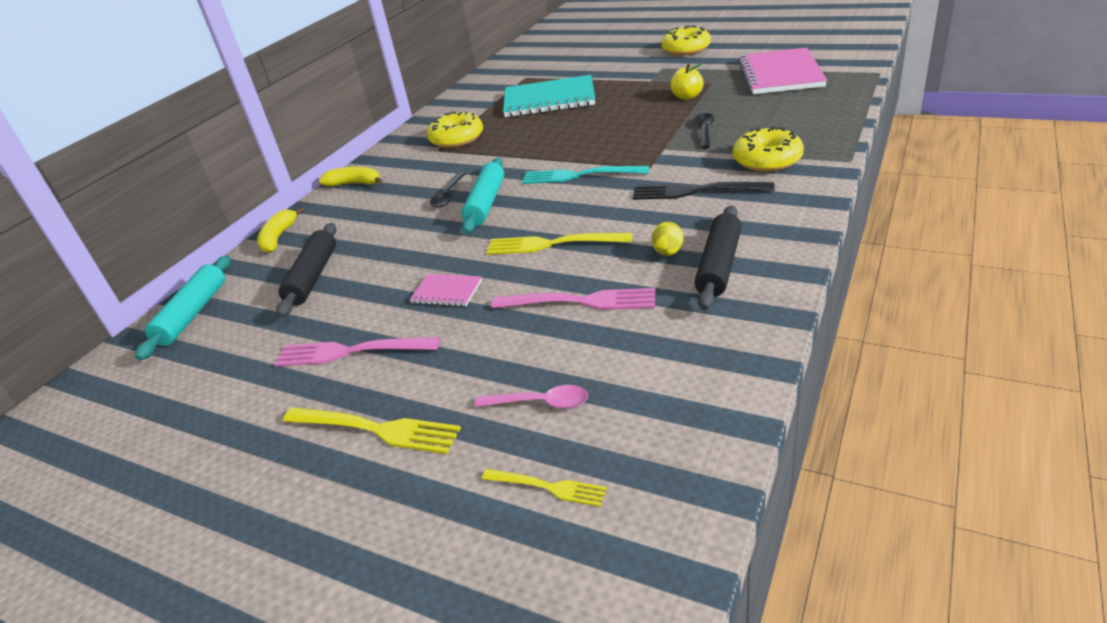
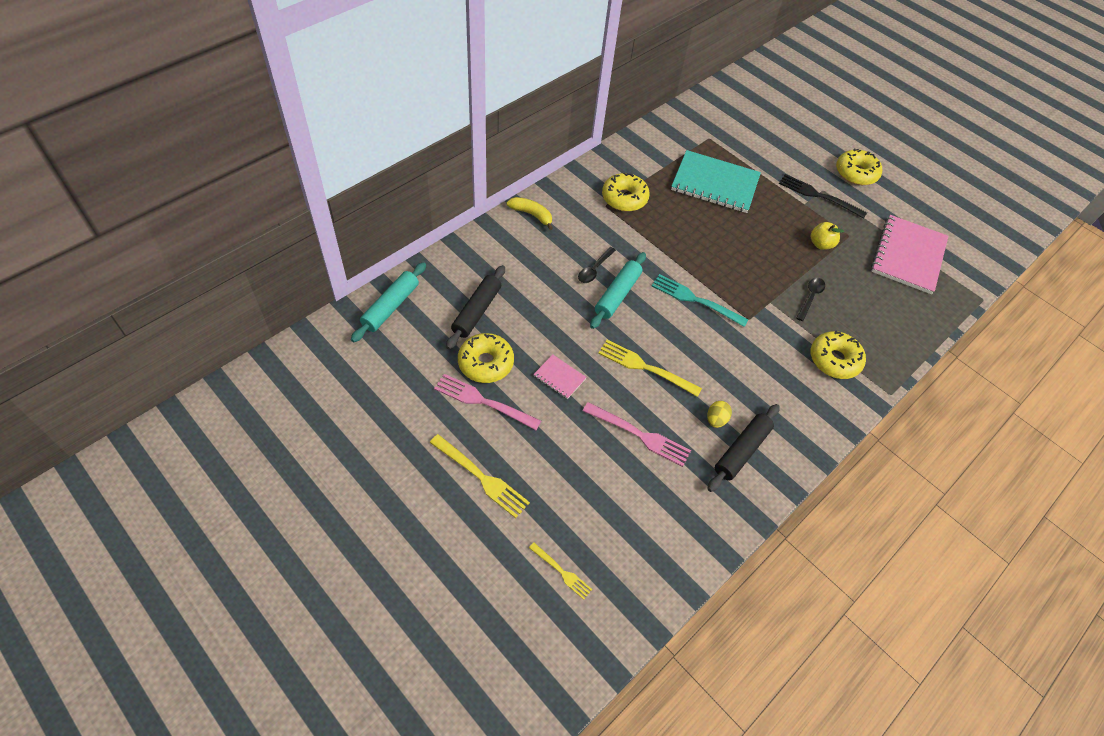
camera: 10 degrees right, 20 degrees up
(278, 237) = (463, 251): yellow banana -> none
(341, 316) = (486, 363): none -> yellow donut
(540, 403) = (581, 508): pink spoon -> none
(696, 191) = (766, 366): black fork -> black fork (818, 196)

